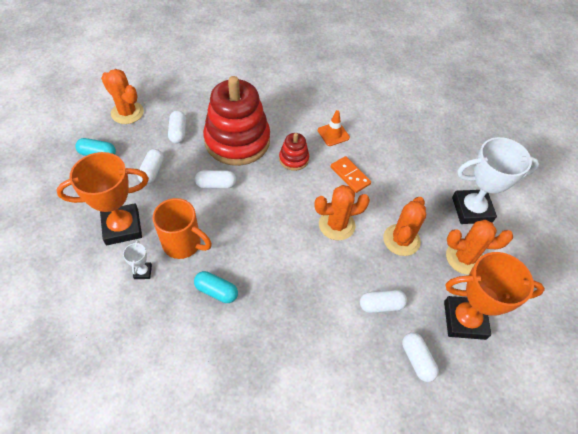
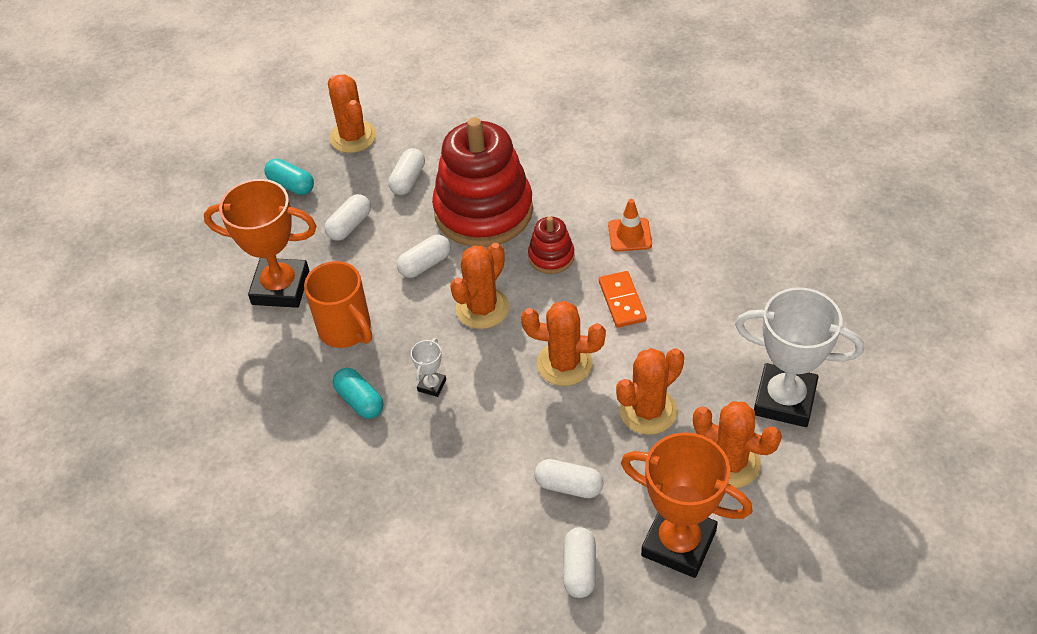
camera: 30 degrees right, 5 degrees down
(143, 272) = (281, 350): white trophy -> white trophy (432, 385)
(216, 184) = (425, 264): white capsule -> white capsule turned 60 degrees counterclockwise
(267, 203) = (482, 308): none -> orange cactus

